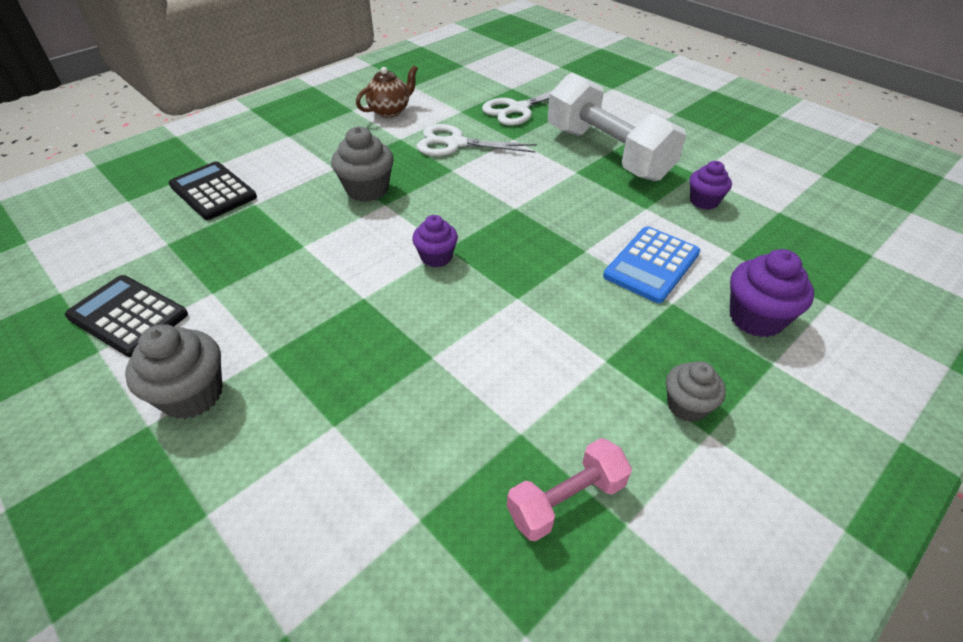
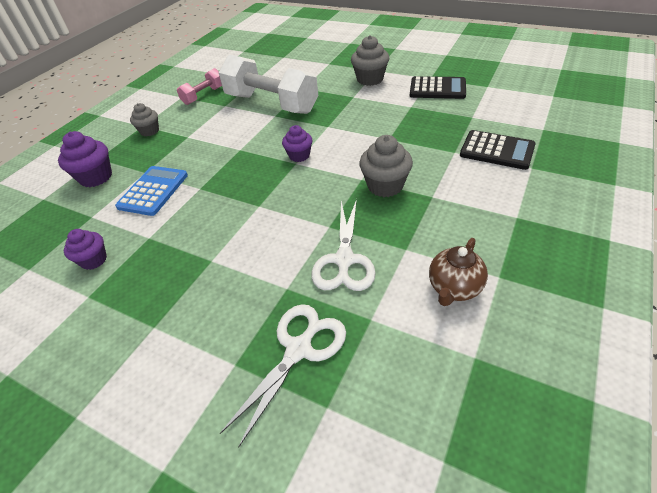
camera: 165 degrees right, 0 degrees up
(456, 143) = (344, 260): white scissors -> white scissors turned 105 degrees clockwise
(607, 153) = (179, 297): white dumbbell -> white dumbbell (271, 103)

